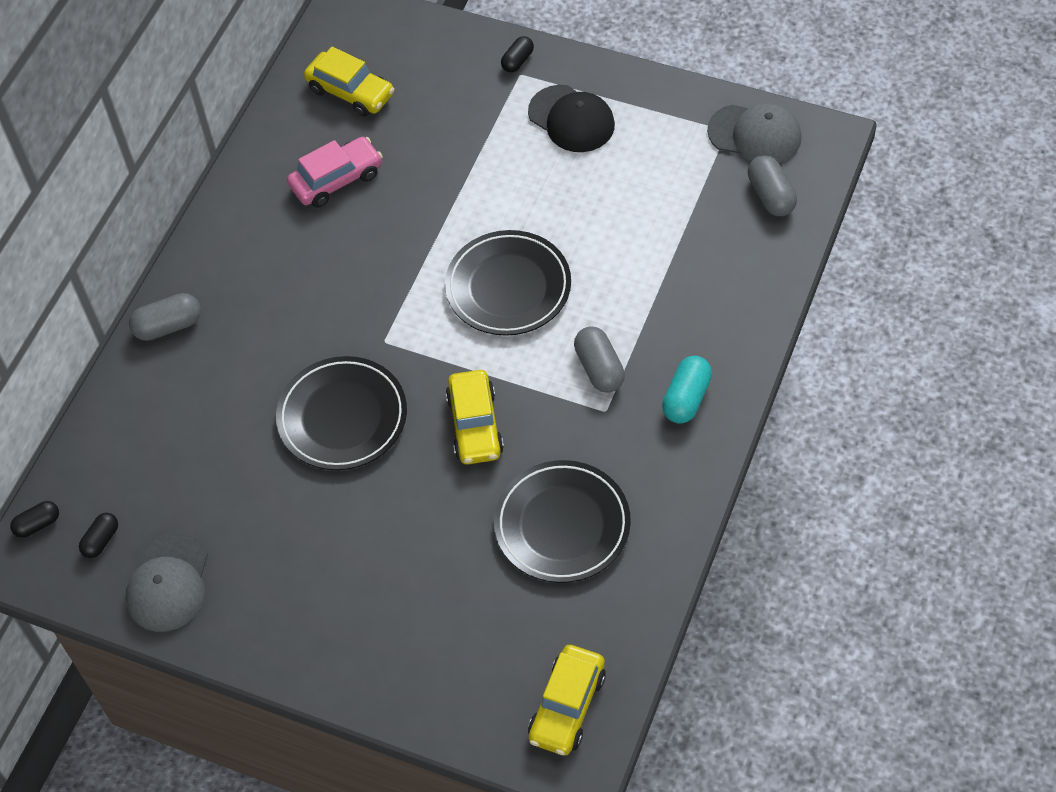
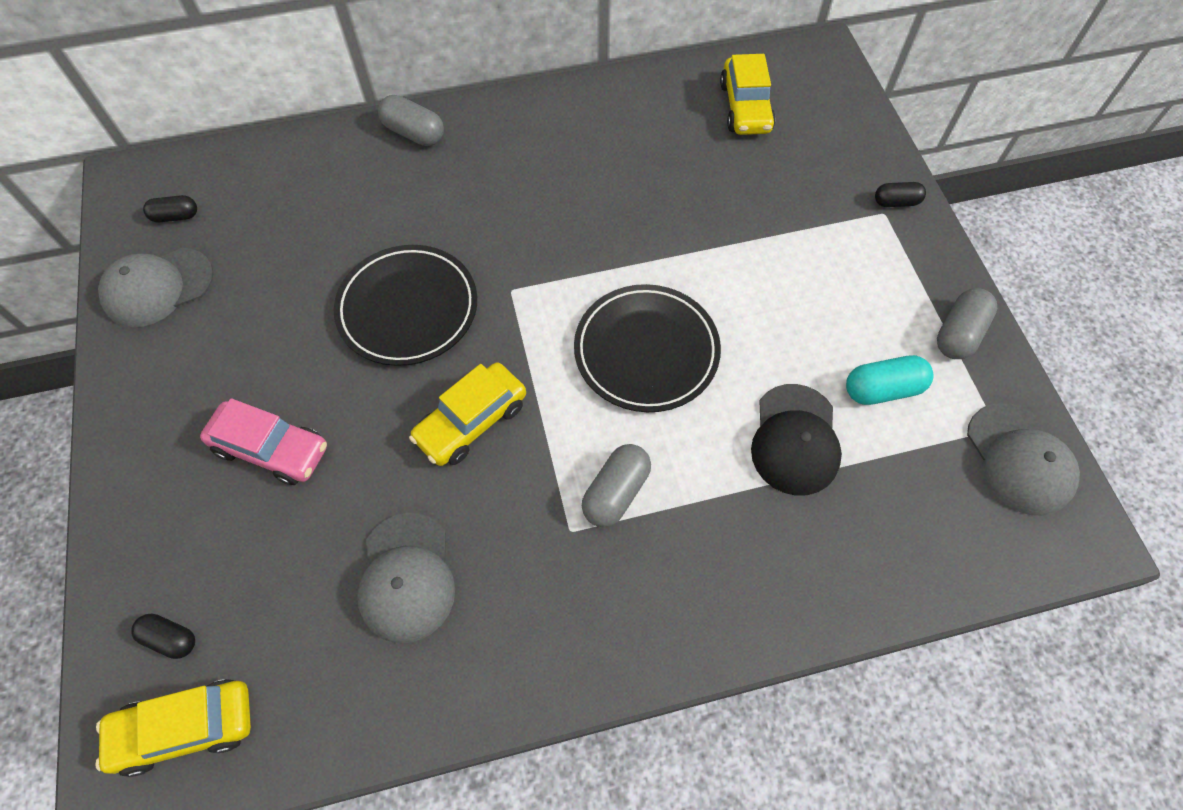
camera: 50 degrees right, 5 degrees up
(38, 524) = (168, 167): black capsule -> black capsule (170, 638)
(336, 180) = (649, 152): pink car -> pink car (271, 449)
(562, 525) = (407, 577): black plate -> grey cap
(571, 119) = (876, 284): black cap -> black cap (795, 439)
(686, 398) = (643, 604): turquoise capsule -> turquoise capsule (882, 389)
(771, 195) = (962, 525): grey capsule -> grey capsule (958, 333)

